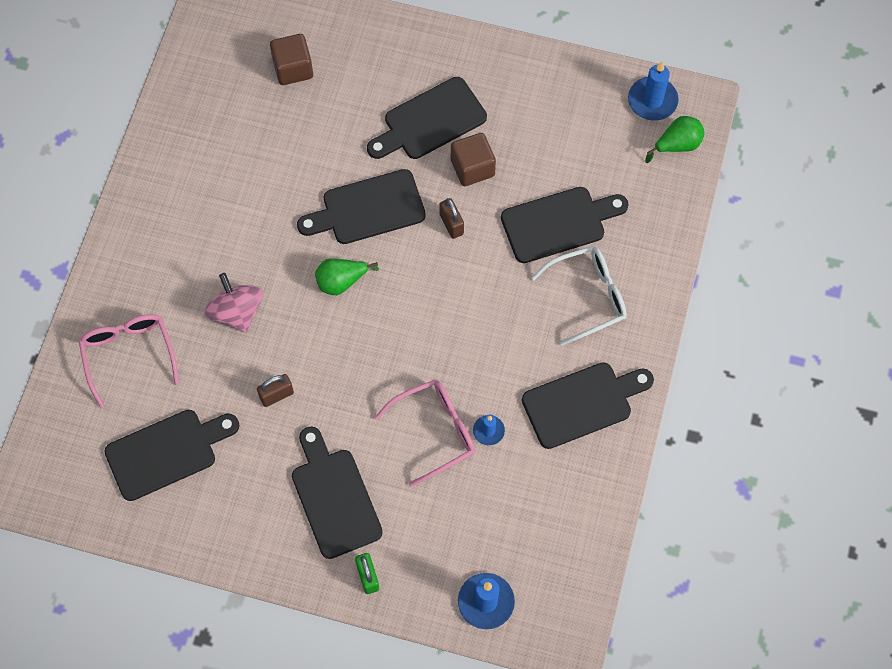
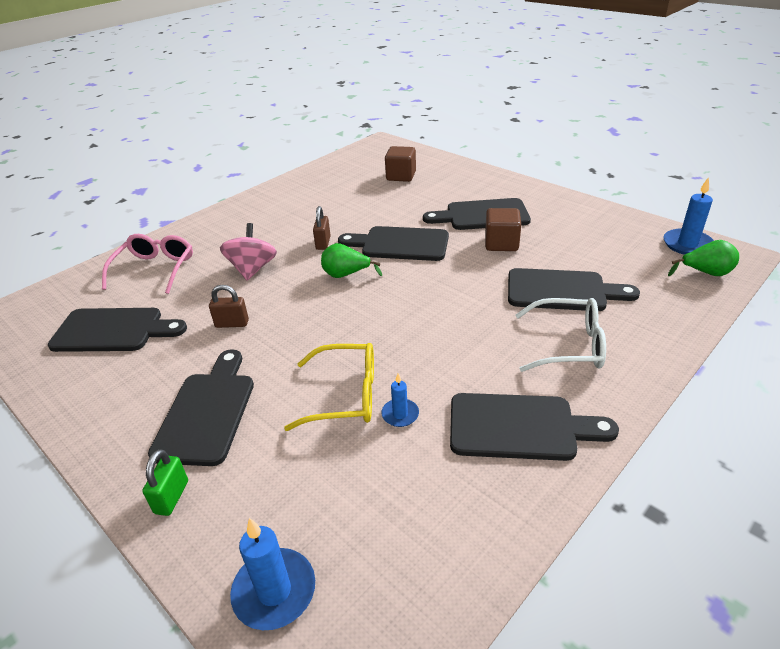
camera: 30 degrees right, 30 degrees down
(435, 431) = (346, 395): pink glasses -> yellow glasses
(451, 224) = (462, 268): brown padlock -> brown padlock (323, 243)

